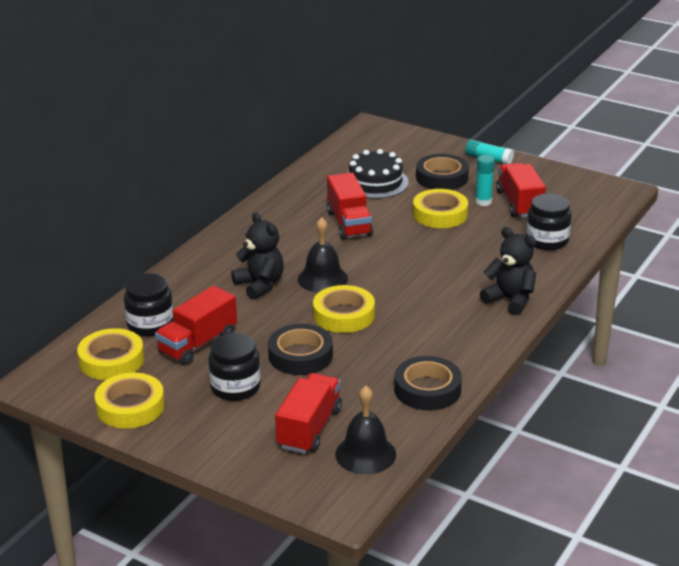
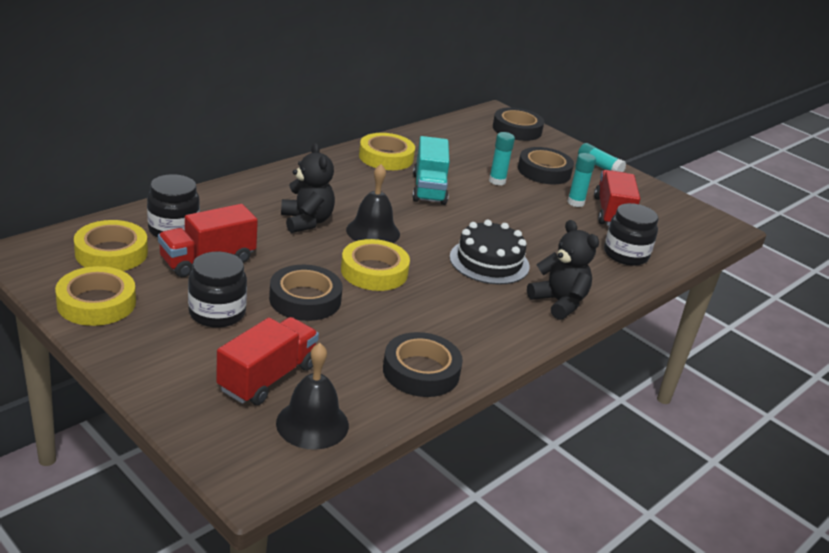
camera: 10 degrees right, 0 degrees up
(349, 223) = (429, 189): red truck -> turquoise truck
(375, 182) = (476, 160): black cake -> black cake (489, 261)
(397, 140) = (517, 129): none -> black tape
(405, 199) = (497, 181): none -> turquoise glue stick
(440, 214) = (525, 203): yellow tape -> yellow tape (386, 157)

